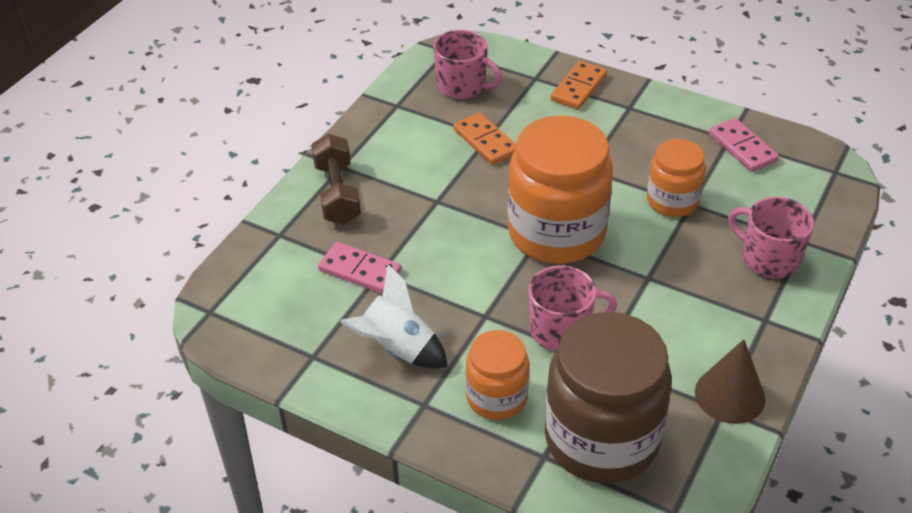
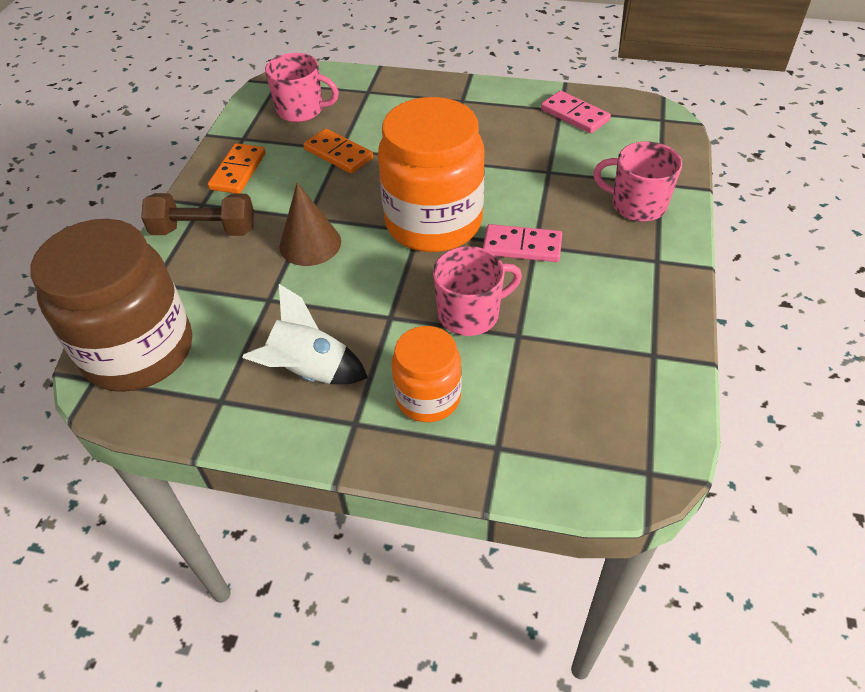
camera: 15 degrees left, 5 degrees up
(337, 193) = (204, 230): brown dumbbell -> brown dumbbell turned 60 degrees counterclockwise
(359, 270) = (247, 301): pink domino -> pink domino (522, 246)
(578, 88) = (410, 92): orange domino -> orange domino (238, 171)
(601, 439) = (548, 414): brown jar -> brown jar (139, 351)
(672, 201) = (530, 172): orange jar -> none
(730, 395) = (654, 339): brown cone -> brown cone (310, 244)

